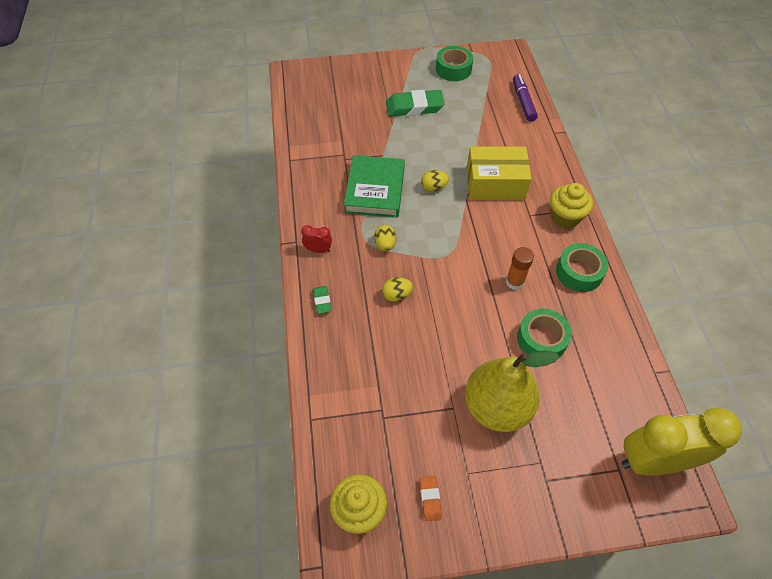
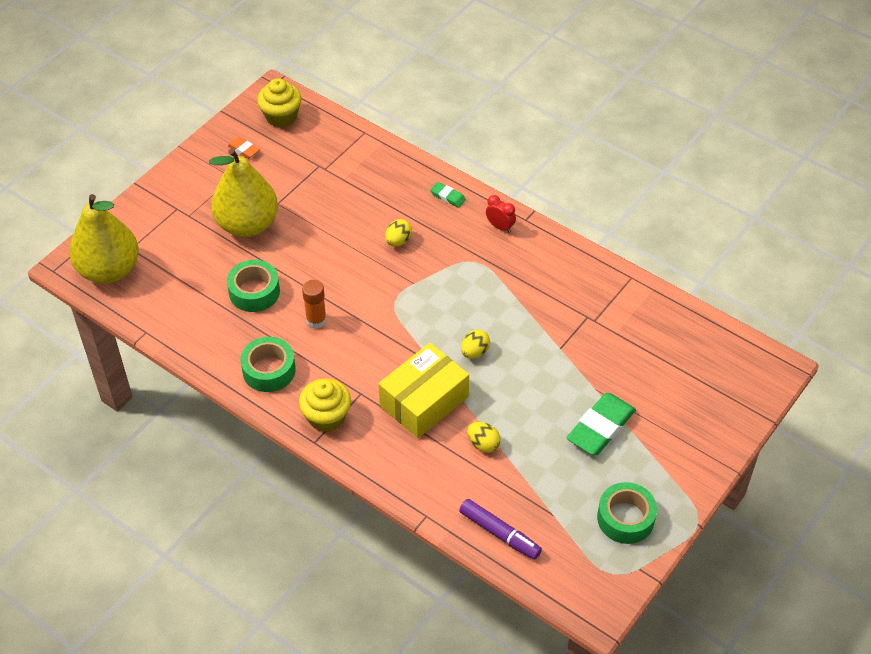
camera: 135 degrees right, 5 degrees down
(318, 250) = (500, 227): red clock -> red clock turned 105 degrees counterclockwise
(375, 190) = (522, 309): green book -> none
(385, 244) = (454, 270): yellow egg -> yellow egg (483, 444)
(654, 461) = (109, 270): yellow clock -> yellow pear

